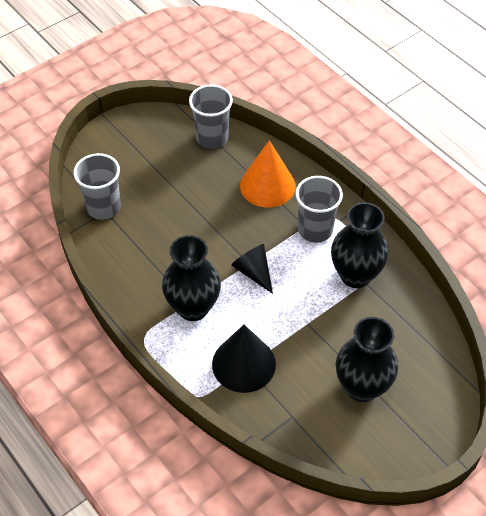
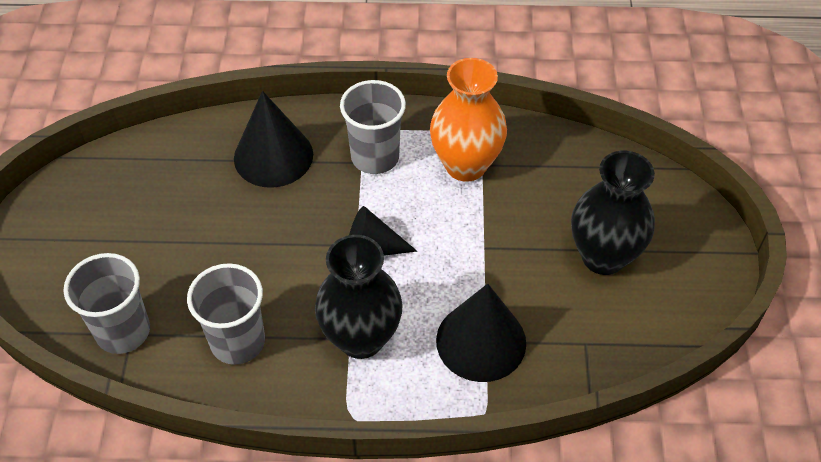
camera: 50 degrees left, 0 degrees up
(212, 138) = (151, 158): grey cup -> grey cup (238, 342)
(267, 185) = (273, 156): orange cone -> black cone
(355, 275) = (465, 165): black vase -> orange vase

